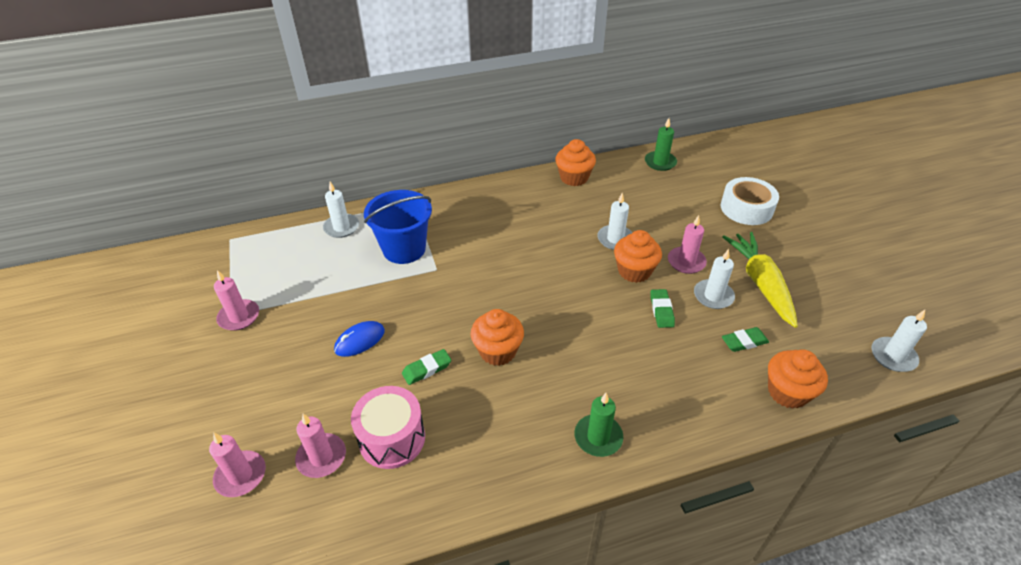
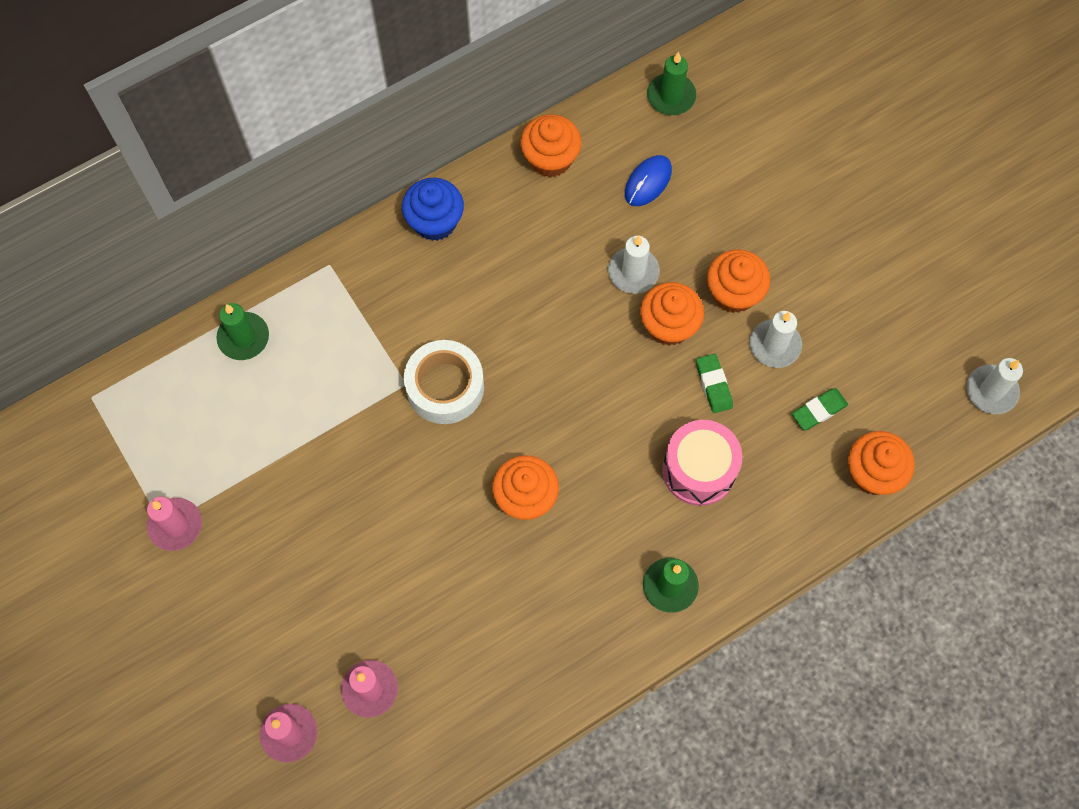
camera: 15 degrees left, 25 degrees up
(341, 227) = (243, 337): white candle -> green candle
(360, 340) = (349, 523): blue mouse -> blue mouse (648, 182)
(392, 438) = (440, 646): pink drum -> pink drum (699, 470)
(404, 249) = (349, 358): blue bucket -> none
(427, 369) = (447, 544): green eraser -> none
(489, 194) = (435, 222): none -> blue cupcake
(686, 262) = (734, 293): pink candle -> orange cupcake
(746, 208) = (804, 170): white tape -> white tape (445, 387)
(760, 283) = (832, 309): yellow carrot -> none

